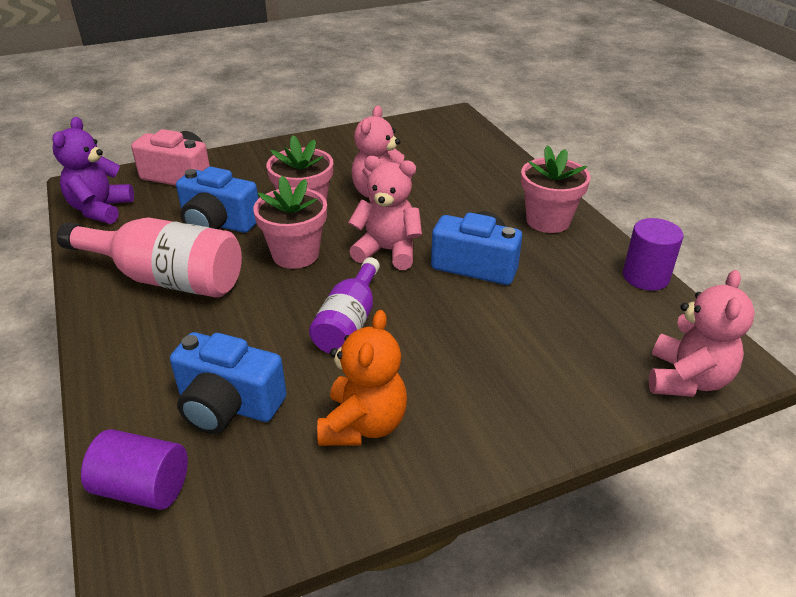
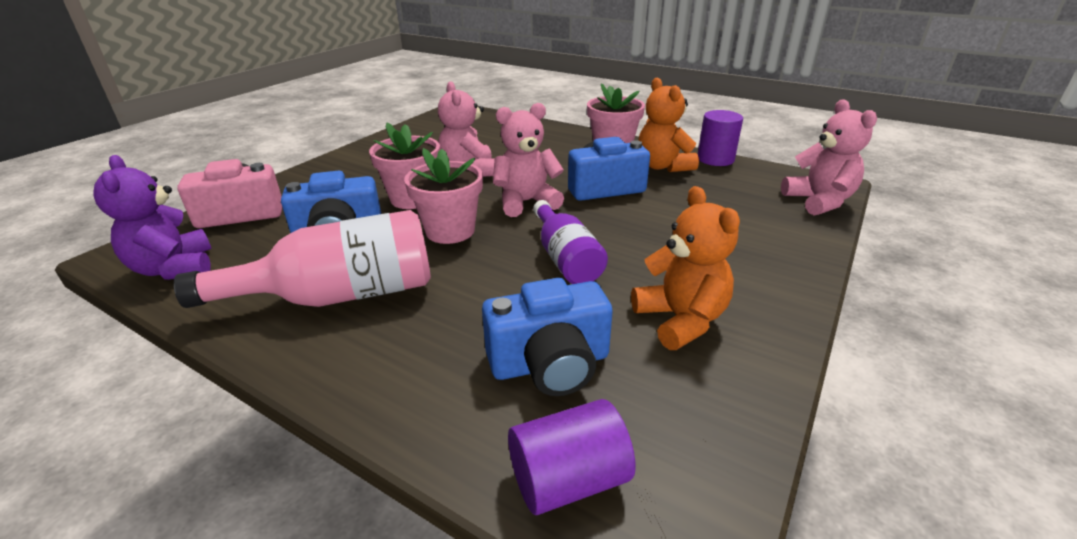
camera: 35 degrees left, 5 degrees down
(571, 263) = (663, 166): none -> orange teddy bear

